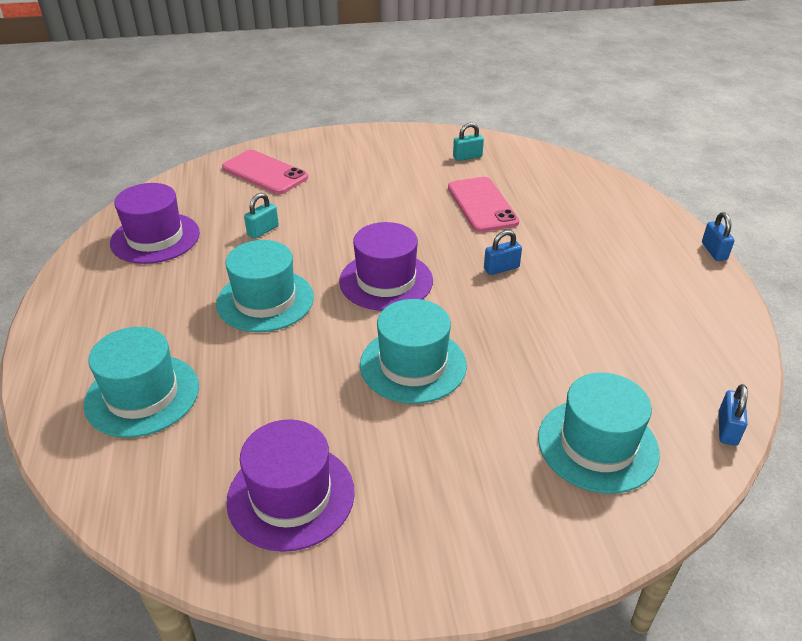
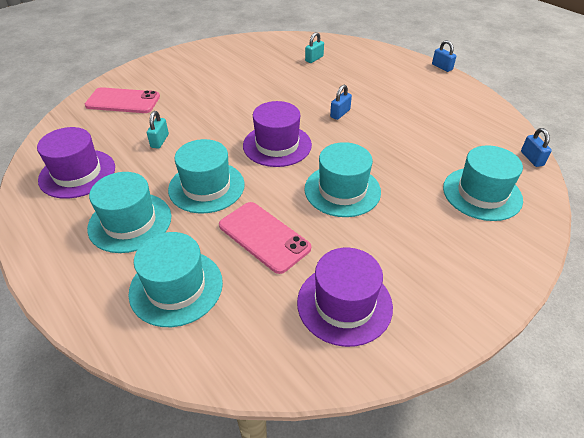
camera: 30 degrees left, 5 degrees up
(159, 308) = (130, 222): none -> turquoise hat
(467, 157) = (257, 52): turquoise padlock -> turquoise padlock (314, 59)
(482, 205) = (293, 79): pink phone -> pink phone (264, 237)

